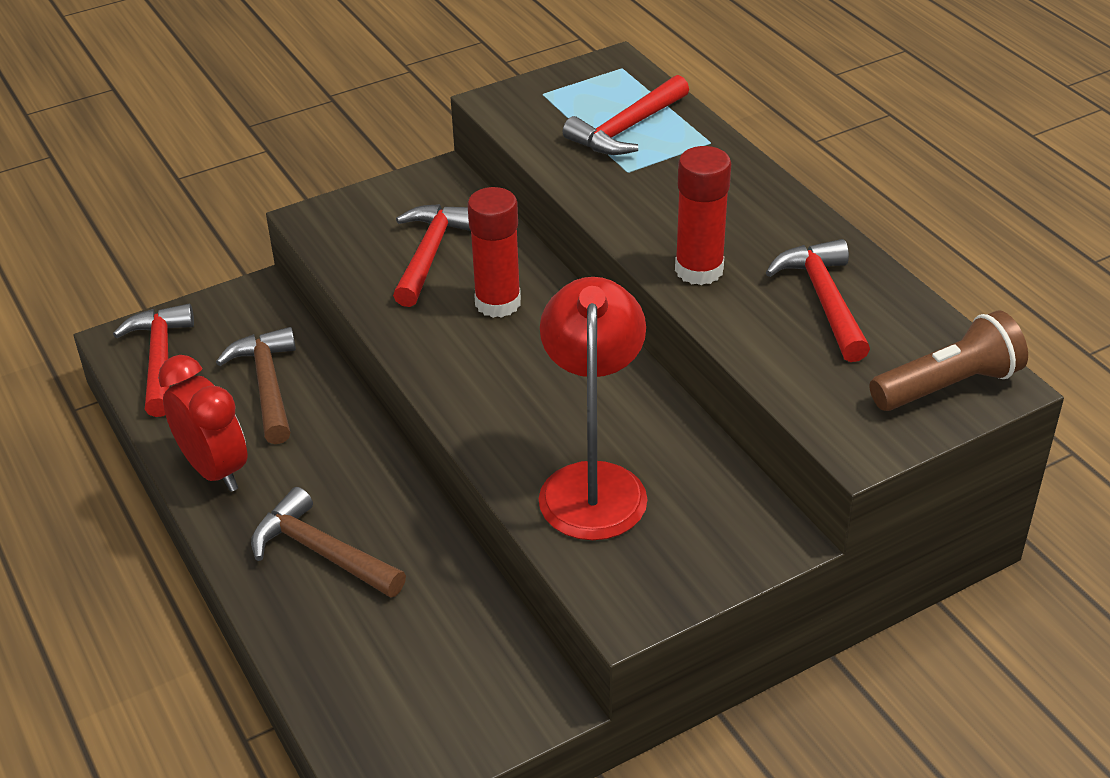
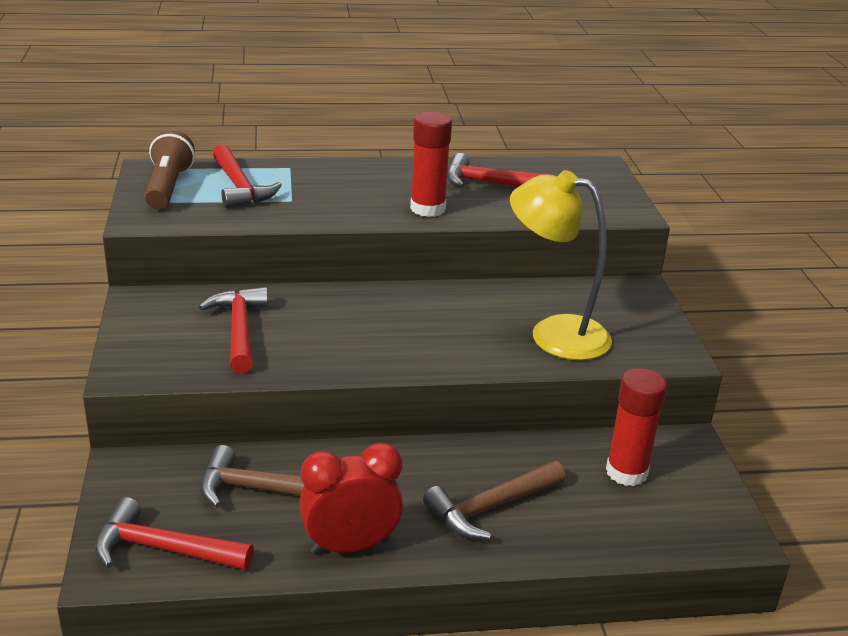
camera: 70 degrees left, 10 degrees down
(430, 254) = (239, 330): red hammer -> red hammer turned 45 degrees clockwise
(498, 303) = (330, 318): red glue stick -> red glue stick (626, 472)
(593, 483) = (554, 334): red lamp -> yellow lamp
(948, 386) = (594, 177): brown flashlight -> brown flashlight (168, 187)

